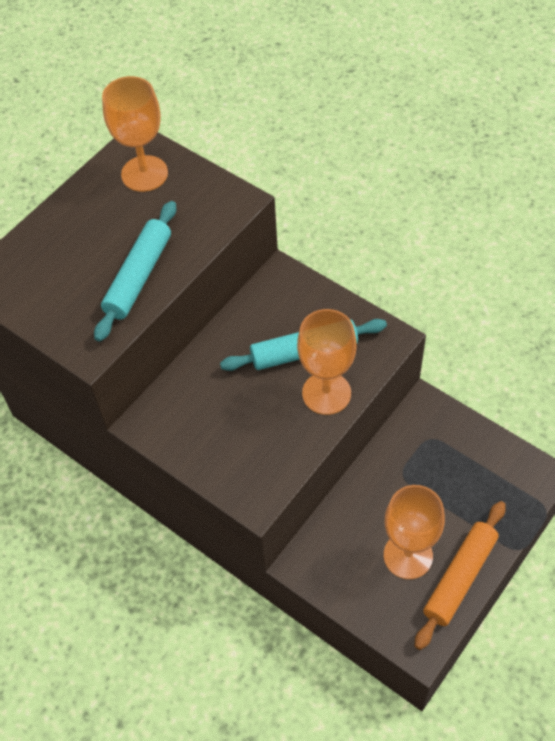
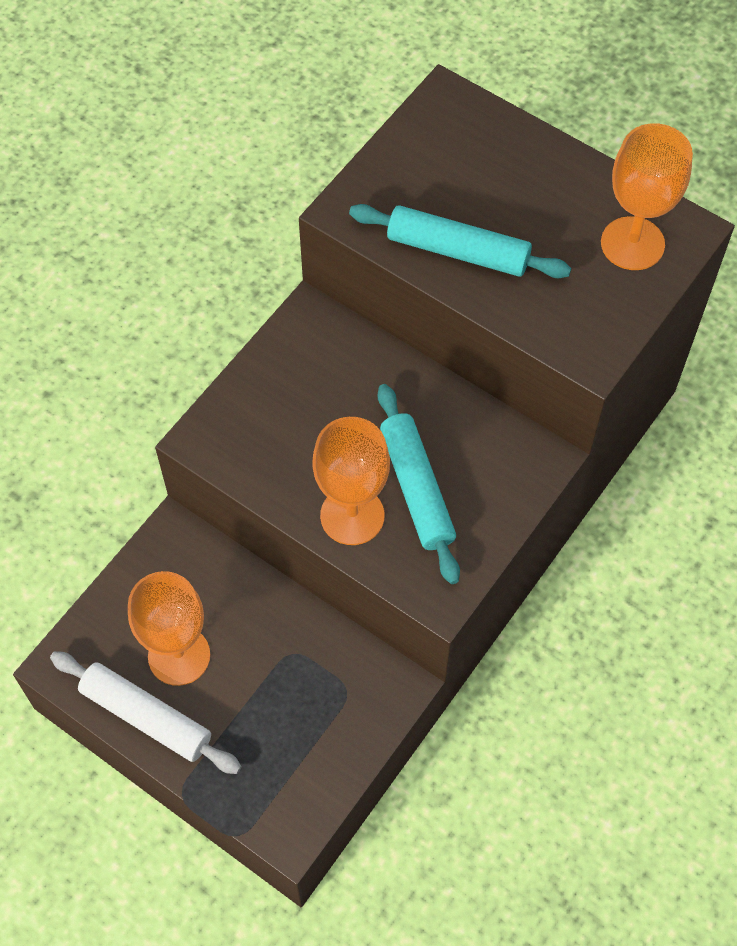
camera: 85 degrees right, 5 degrees up
(460, 577) = (146, 717): orange rolling pin -> white rolling pin

